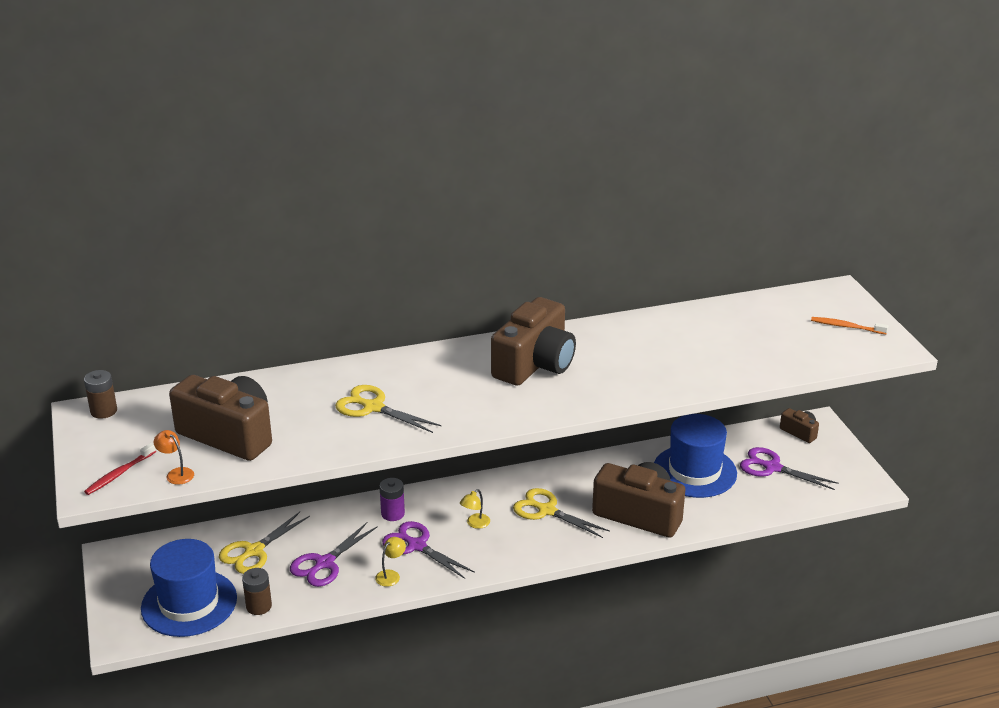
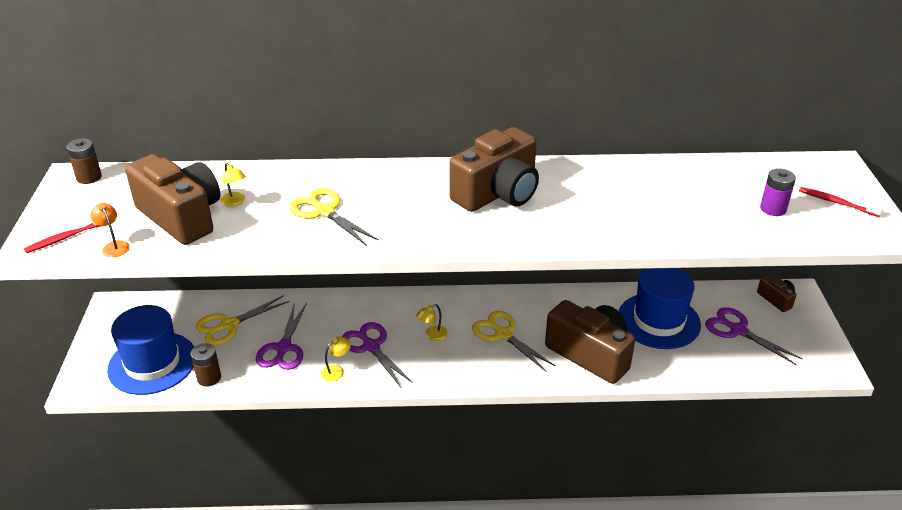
camera: 15 degrees right, 5 degrees up
(276, 412) = (235, 202): none -> yellow lamp
(325, 563) = (283, 348): purple scissors -> purple scissors turned 45 degrees counterclockwise
(393, 514) = (362, 312): purple battery -> purple battery (773, 209)
(846, 327) = (836, 202): orange toothbrush -> red toothbrush

